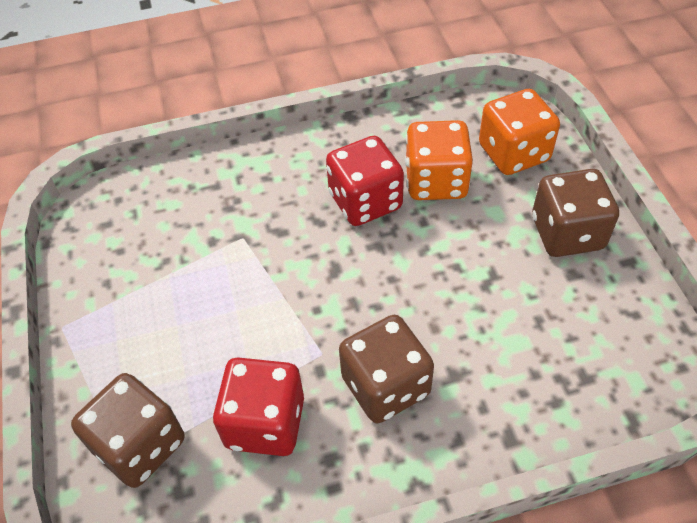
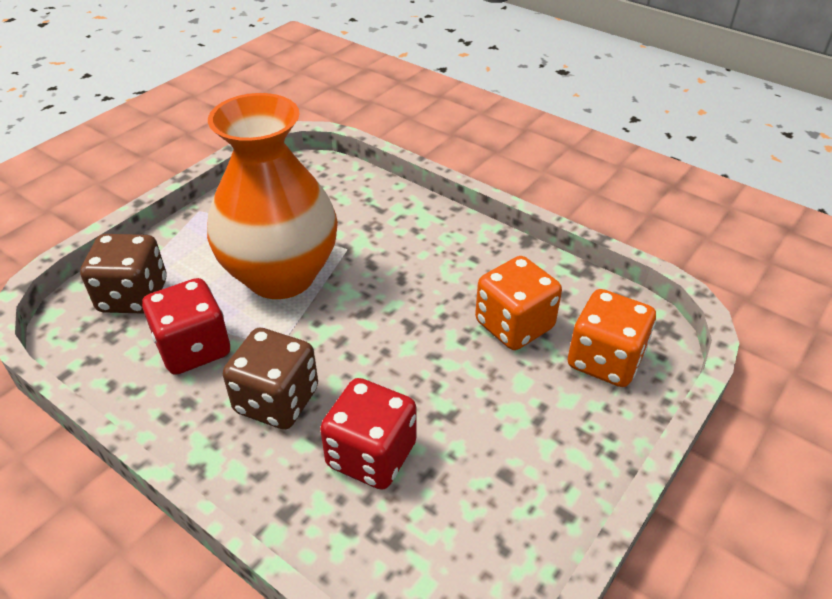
camera: 50 degrees right, 10 degrees down
(231, 305) = (281, 275): none -> orange vase
(365, 201) = (447, 294): red dice -> red dice (371, 455)
(567, 233) = (550, 446): brown dice -> none

